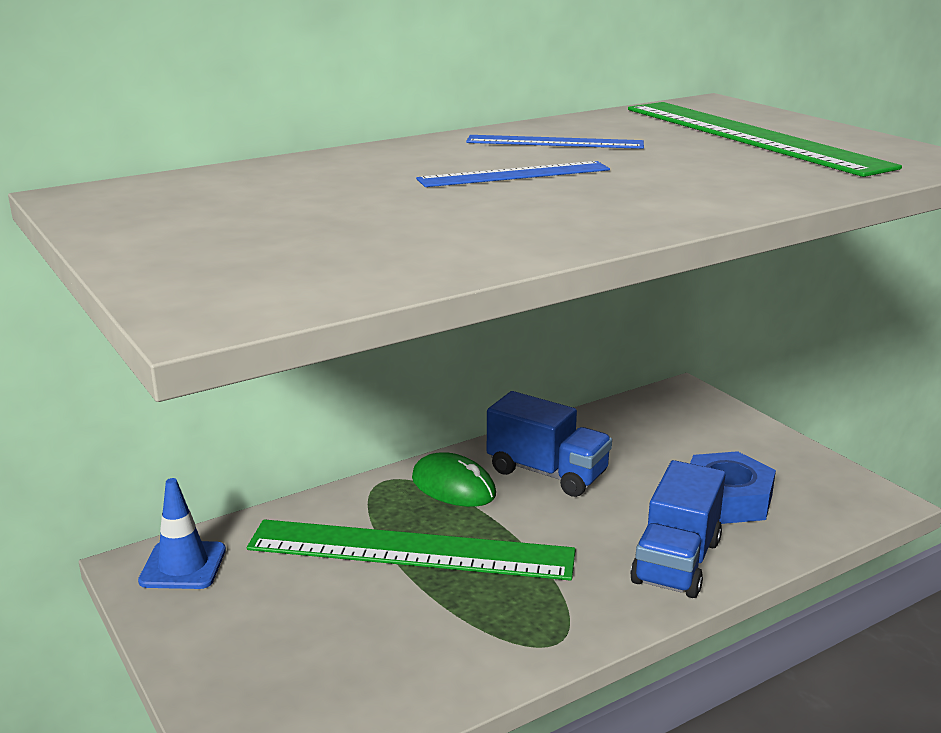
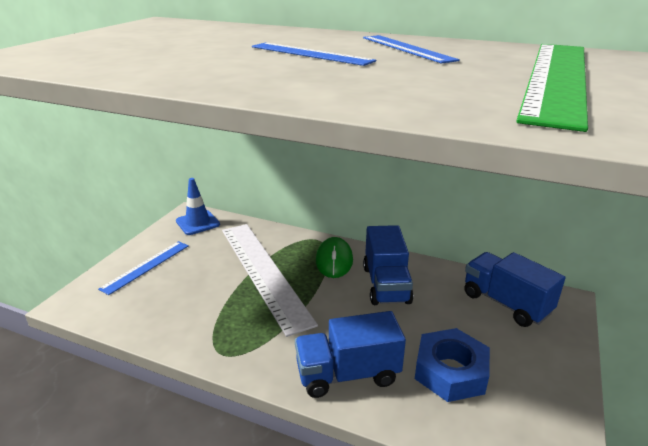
camera: 55 degrees right, 5 degrees up
(249, 657) = (146, 266): none -> blue ruler
(410, 550) = (263, 272): green ruler -> white ruler
(657, 421) = (505, 303): none -> blue truck

